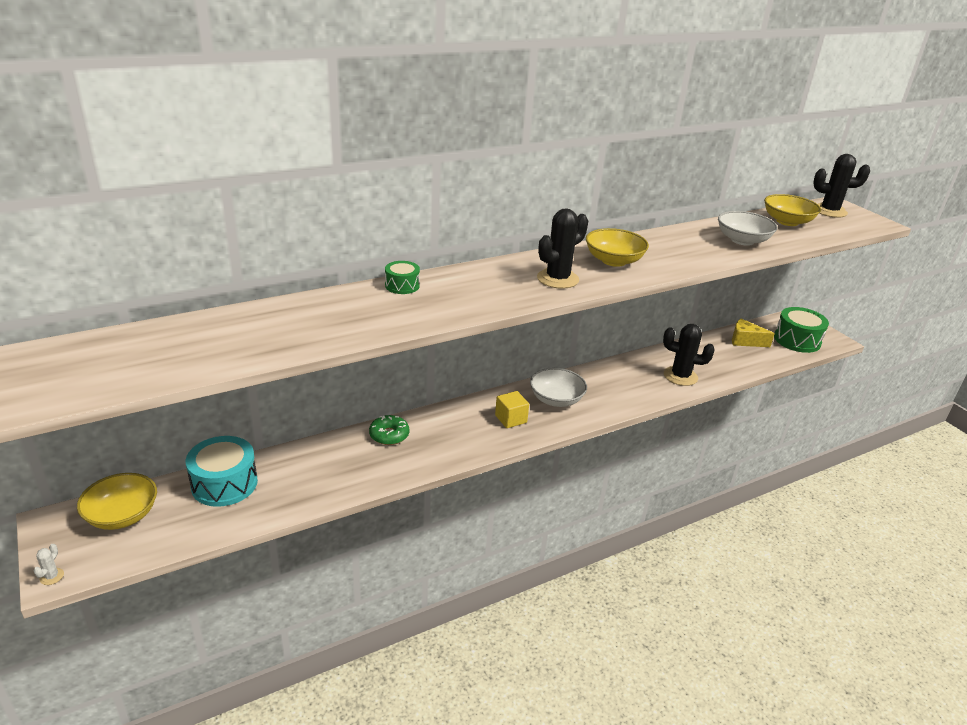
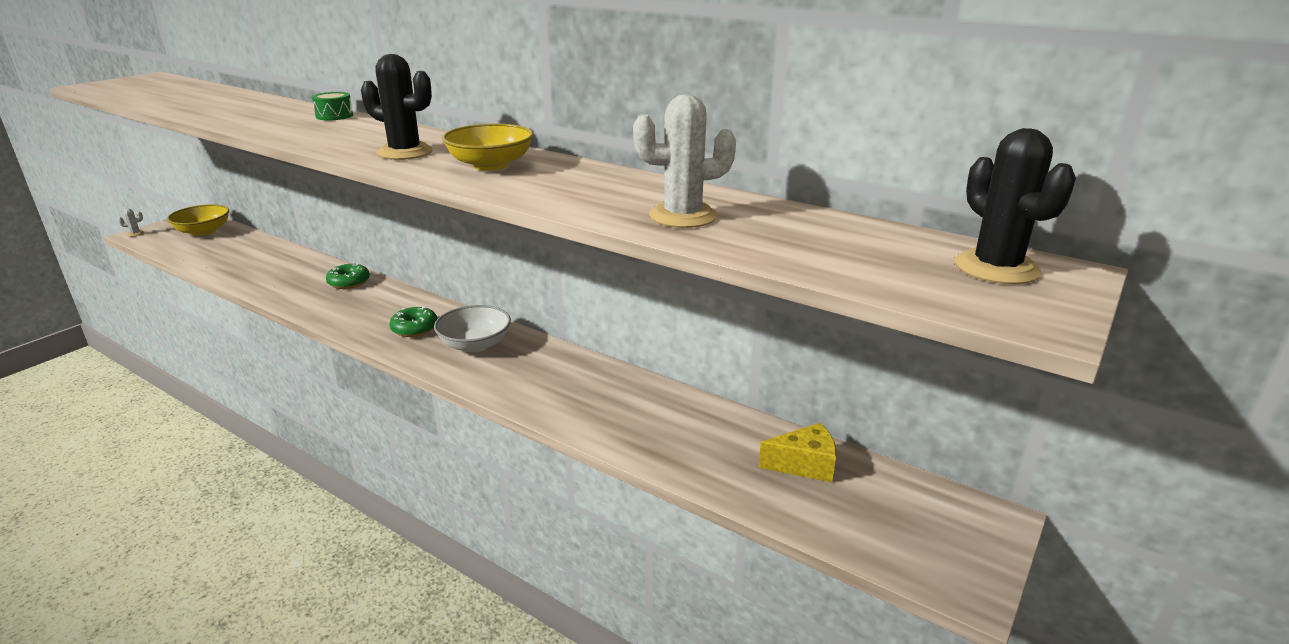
camera: 65 degrees right, 5 degrees down
(224, 484) = (250, 247): turquoise drum -> none
(511, 419) = (414, 328): yellow cube -> green donut
(680, 376) = (615, 419): black cactus -> none
(742, 240) = (683, 216): white bowl -> white cactus
(745, 341) = (804, 465): yellow cheese -> yellow cheese turned 90 degrees clockwise
(787, 221) = (844, 238): yellow bowl -> none
(797, 340) = (890, 528): green drum -> none

